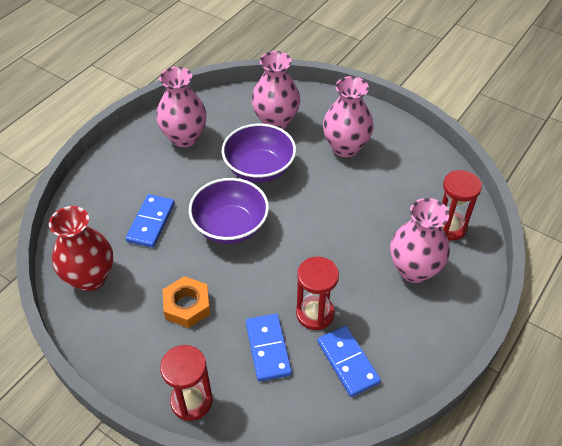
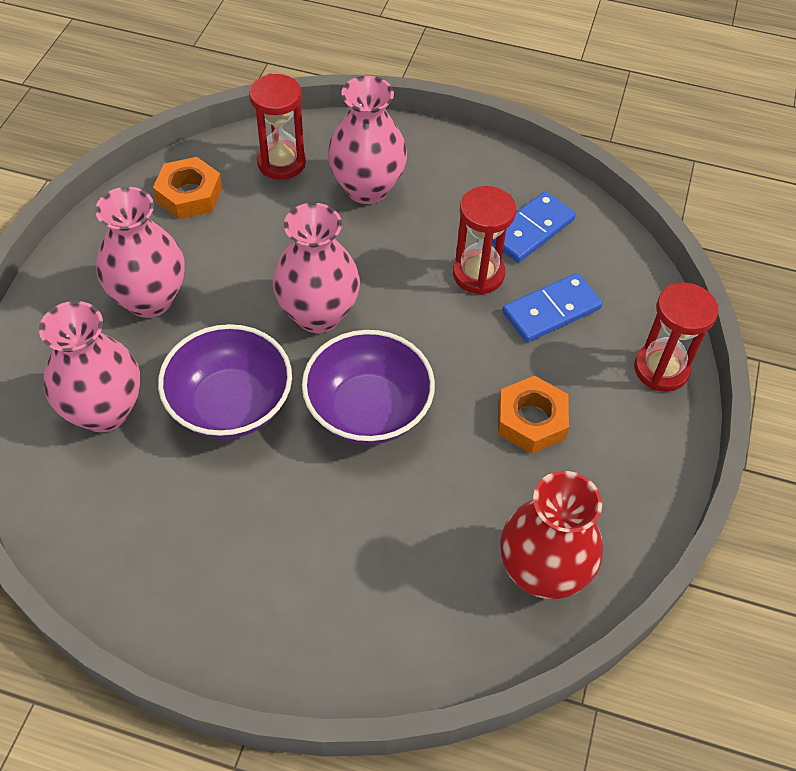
camera: 110 degrees left, 5 degrees up
(151, 222) = (400, 526): blue domino -> none
(184, 137) = (179, 548): pink vase -> pink vase (318, 314)
(427, 176) = (189, 194): none -> orange nut

